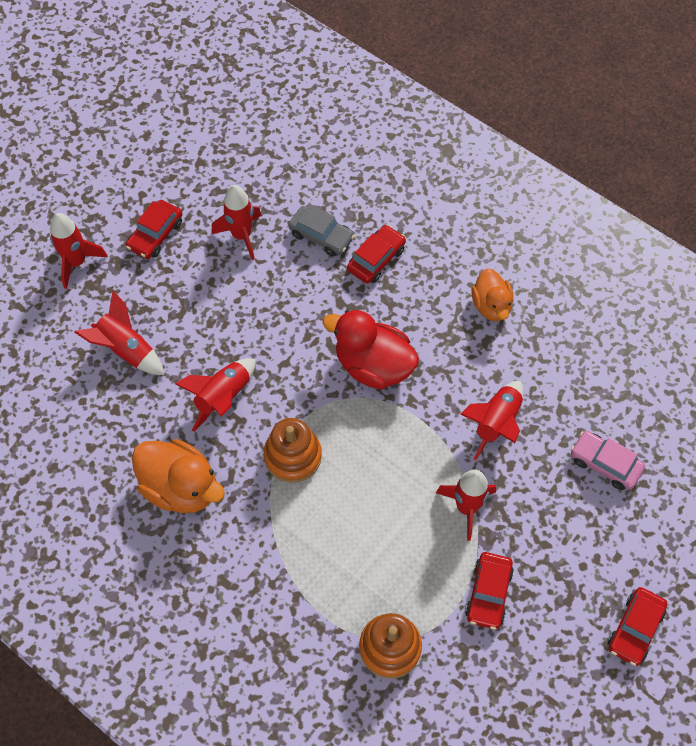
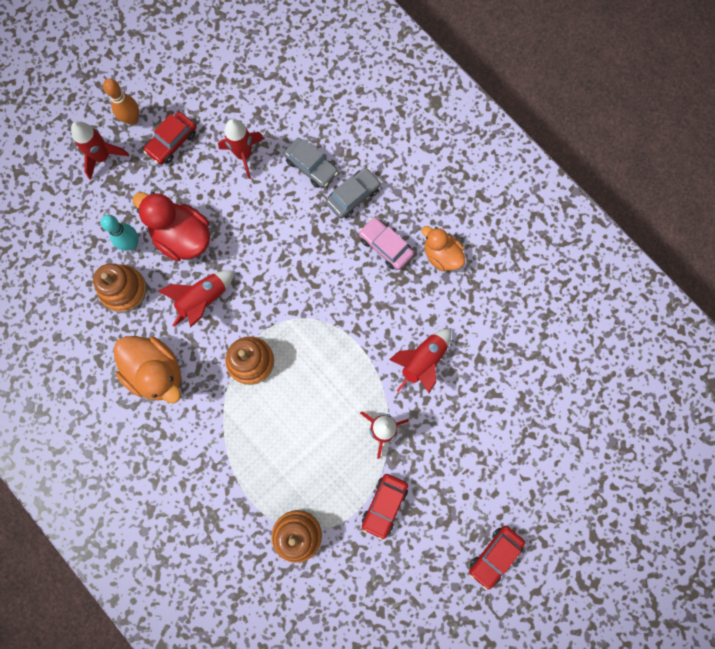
camera: 10 degrees right, 15 degrees up
(105, 218) = (132, 119): none -> orange bowling pin
(125, 401) = (123, 289): none -> orange stacking toy
(126, 350) = (131, 244): red rocket -> turquoise bowling pin
(373, 365) = (331, 292): red duck -> red duck (182, 237)
(376, 259) = (353, 196): red car -> grey car
(491, 305) = (441, 255): orange duck -> orange duck turned 135 degrees clockwise
(605, 464) = (504, 412): pink car -> pink car (385, 246)

